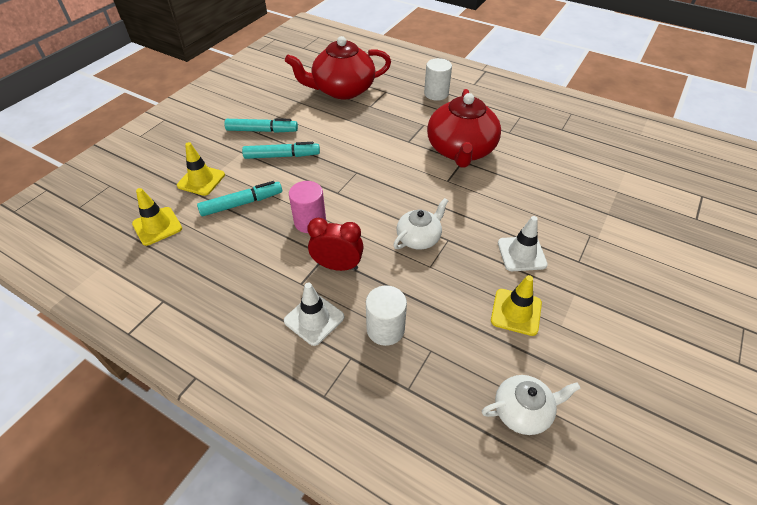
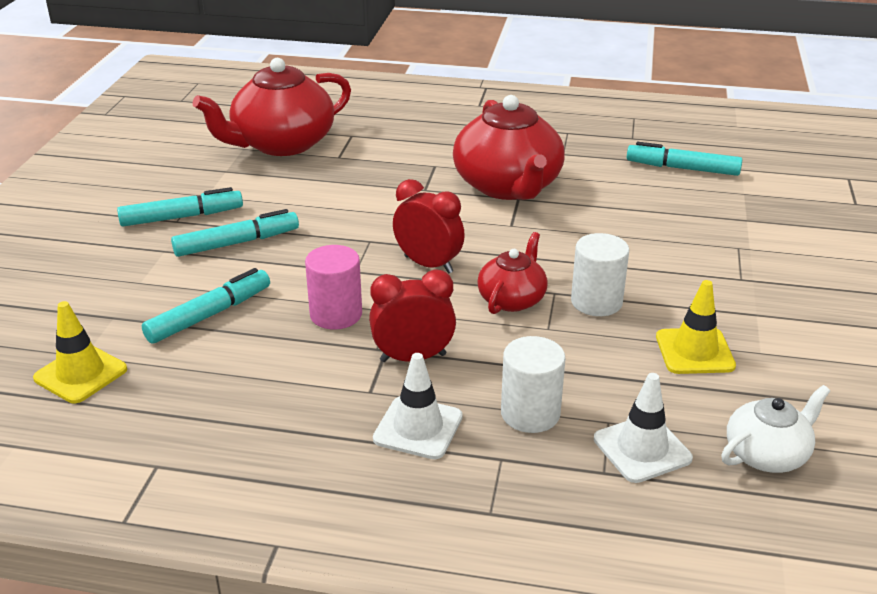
camera: 20 degrees left, 15 degrees down
(201, 180) = (118, 299): yellow traffic cone -> none
(382, 198) = (428, 264): none -> red clock
(419, 238) = (512, 299): white teapot -> red teapot
(436, 94) = (430, 125): white cylinder -> white cylinder (596, 302)
(521, 254) = (663, 286): white traffic cone -> white traffic cone (642, 449)
(584, 161) = (683, 168): none -> turquoise marker

